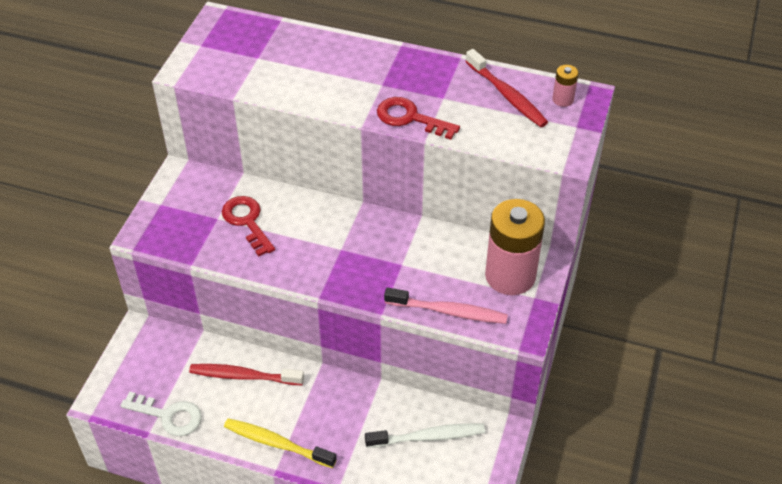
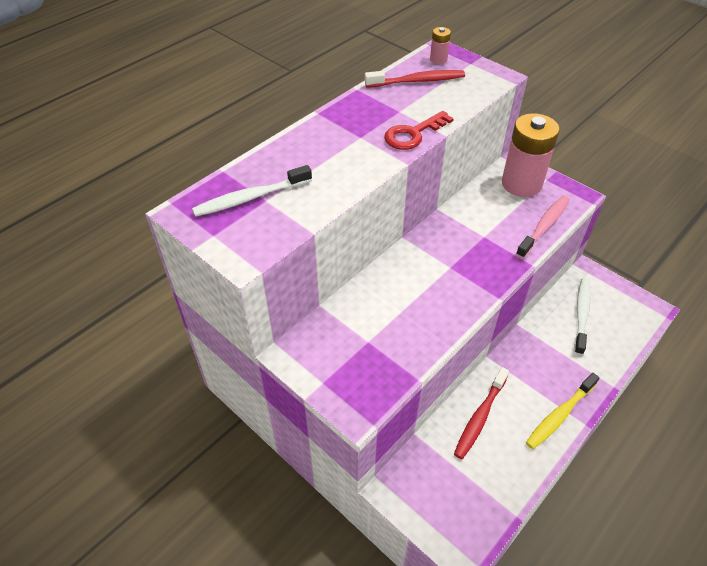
camera: 65 degrees left, 0 degrees up
(168, 416) = (503, 493): white key -> none
(247, 222) = (385, 320): red key -> none
(255, 48) = (251, 198): none -> white toothbrush

